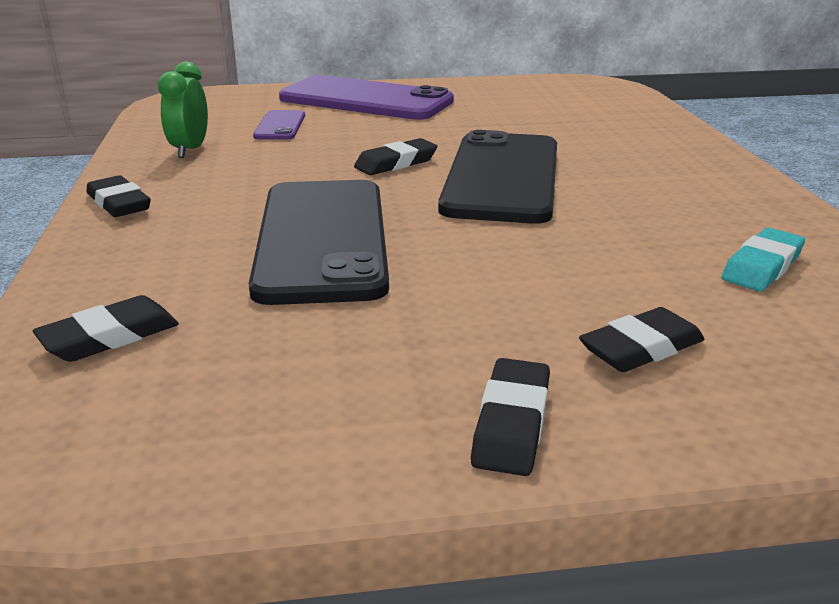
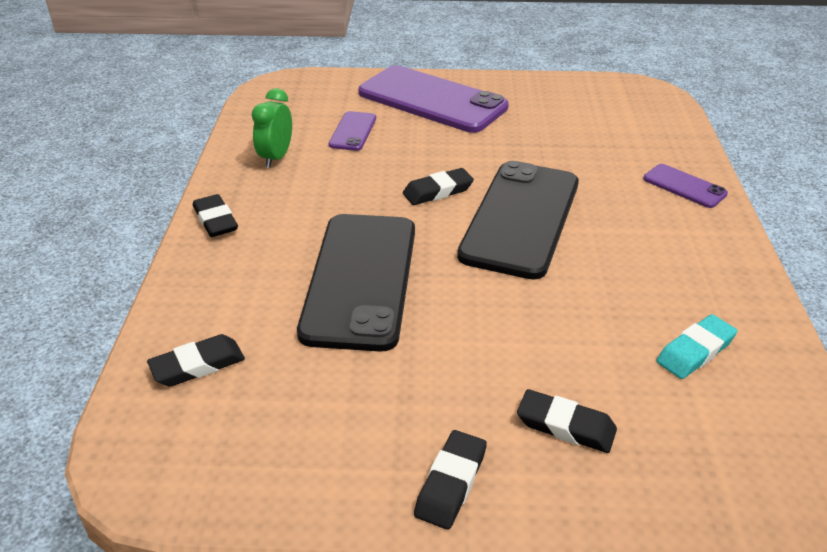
camera: 10 degrees right, 10 degrees up
(641, 348) = (565, 426): black eraser -> black eraser turned 45 degrees clockwise
(673, 143) = (684, 186): none -> purple phone

